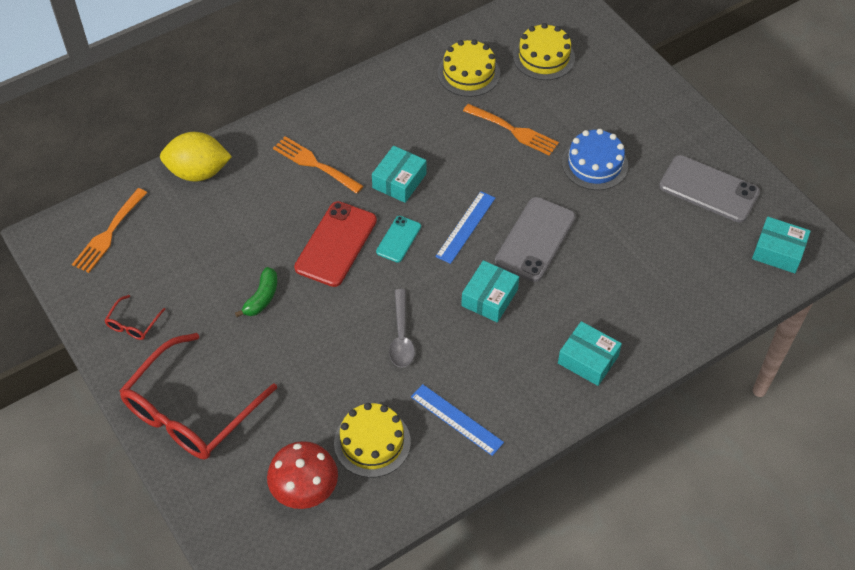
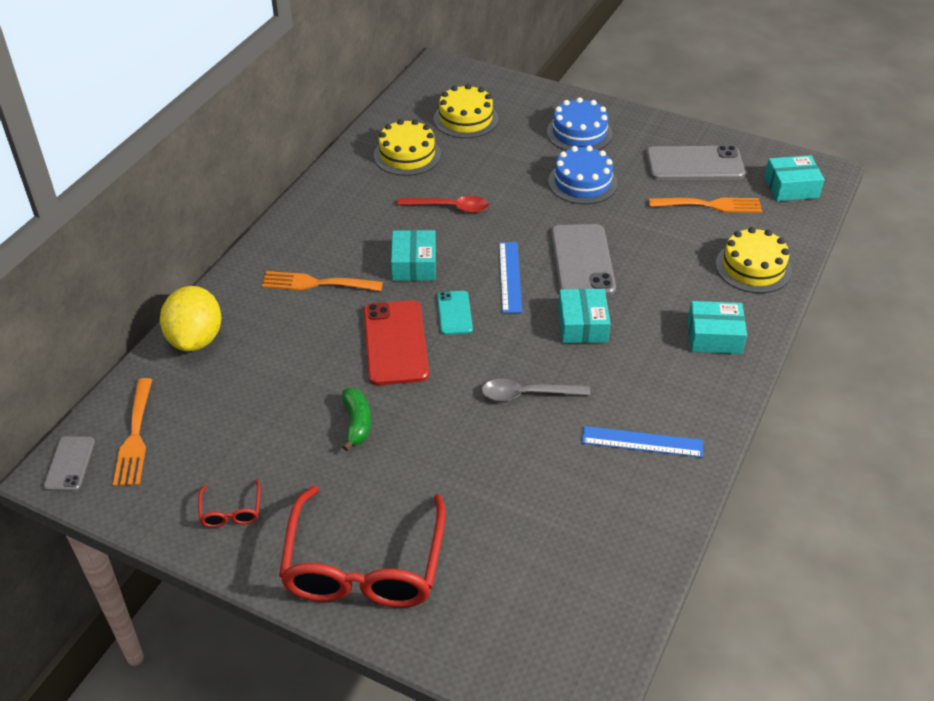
camera: 30 degrees left, 10 degrees down
(55, 234) = (70, 464): none -> grey phone
(198, 172) = (196, 339): yellow lemon -> yellow lemon turned 60 degrees counterclockwise
(304, 489) = (548, 580): red mushroom -> none
(372, 442) = (579, 502): yellow cake -> yellow cake (753, 267)
(401, 336) = (527, 394): grey spoon -> grey spoon turned 120 degrees clockwise
(466, 140) = (450, 207): none -> red spoon
(514, 131) = (488, 184): orange fork -> orange fork (710, 205)
(631, 113) = (579, 133): none -> blue cake

